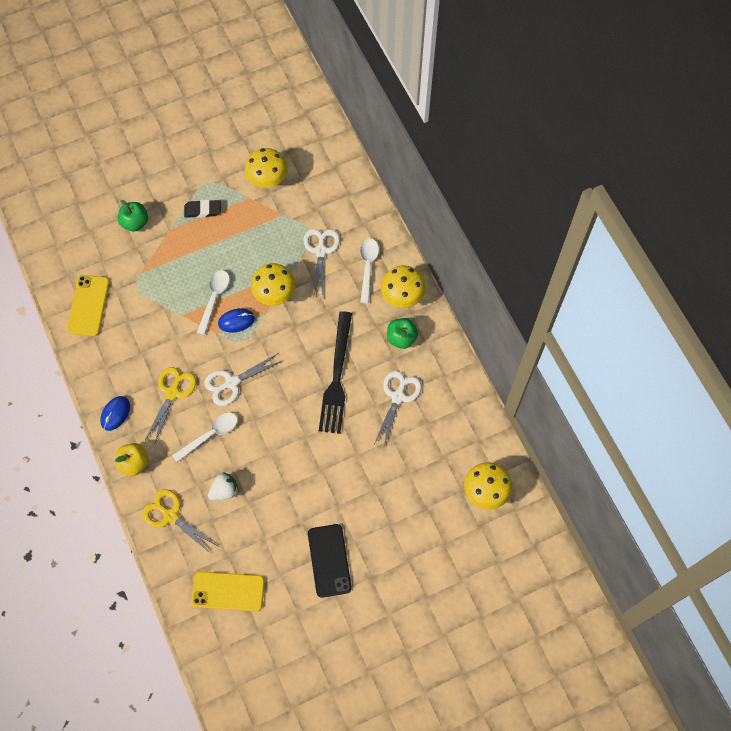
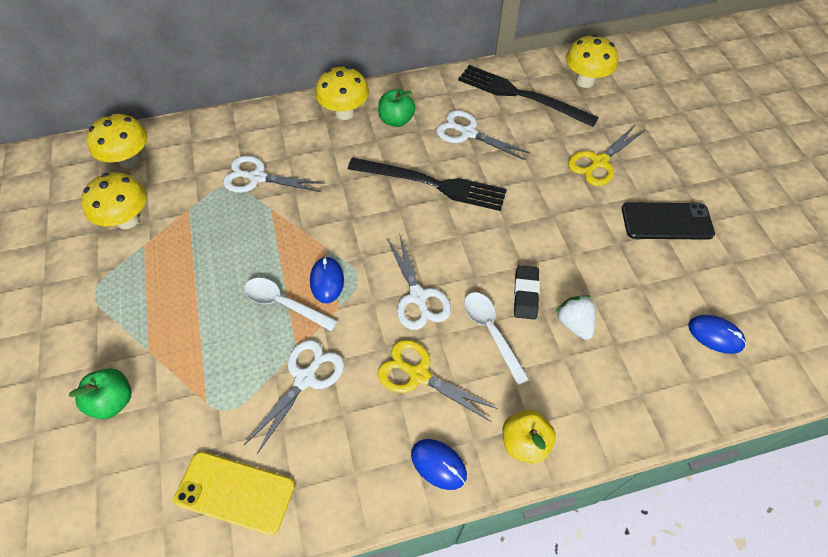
camera: 80 degrees left, 10 degrees down
(162, 325) = (305, 378): none -> white scissors
(170, 516) = (609, 398): yellow scissors -> yellow scissors (599, 162)
(202, 210) = (137, 303): black eraser -> black eraser (525, 294)
(228, 591) = (715, 335): yellow phone -> blue mouse
(275, 294) = (301, 233): yellow mushroom -> yellow mushroom (130, 160)
(368, 267) = (296, 137): white spoon -> none
(453, 436) = (521, 95): none -> black fork

